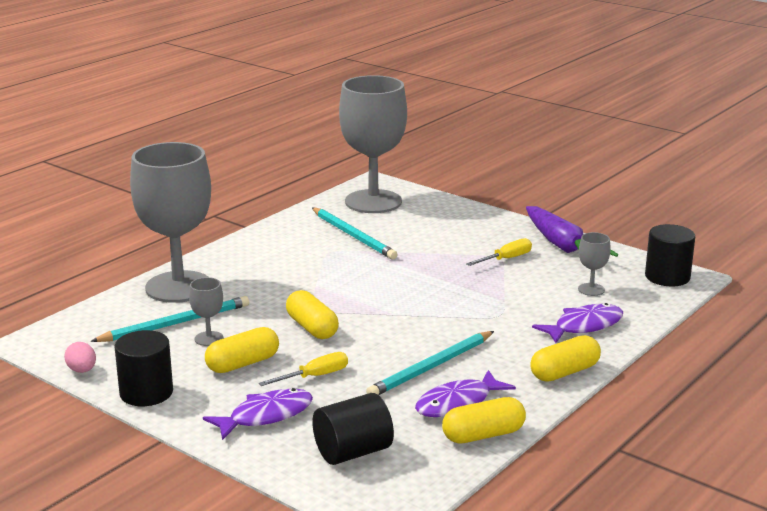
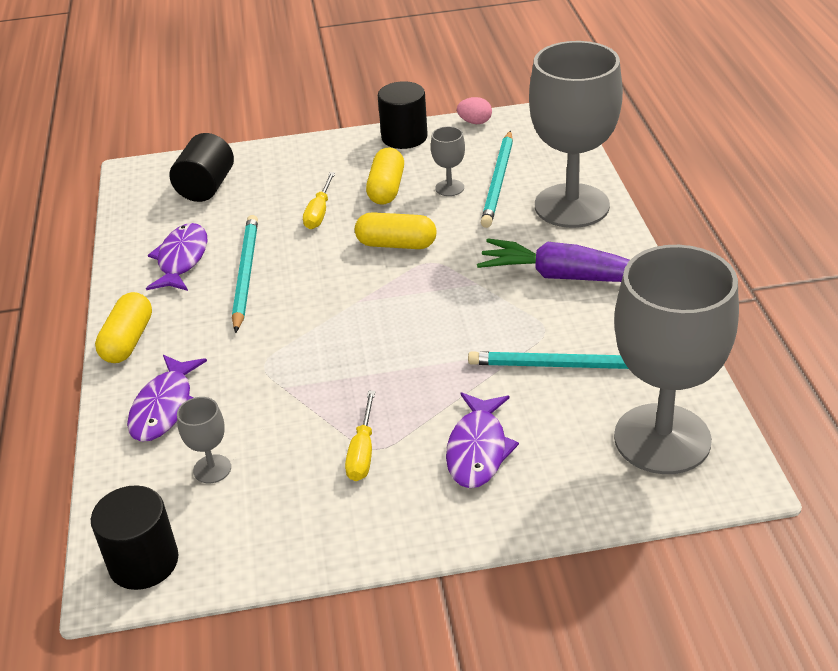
camera: 135 degrees right, 15 degrees up
(266, 416) = (301, 172): purple fish -> purple fish (478, 449)
(483, 435) = (132, 249): yellow capsule -> none
(563, 246) = (330, 529): purple carrot -> purple carrot (565, 277)

